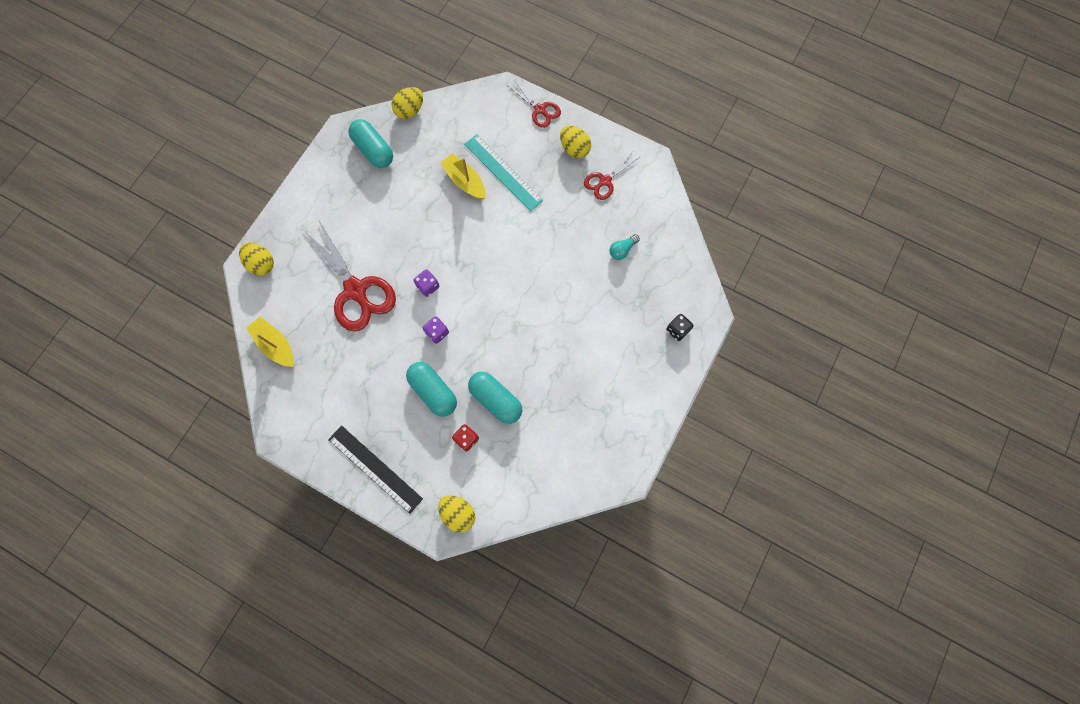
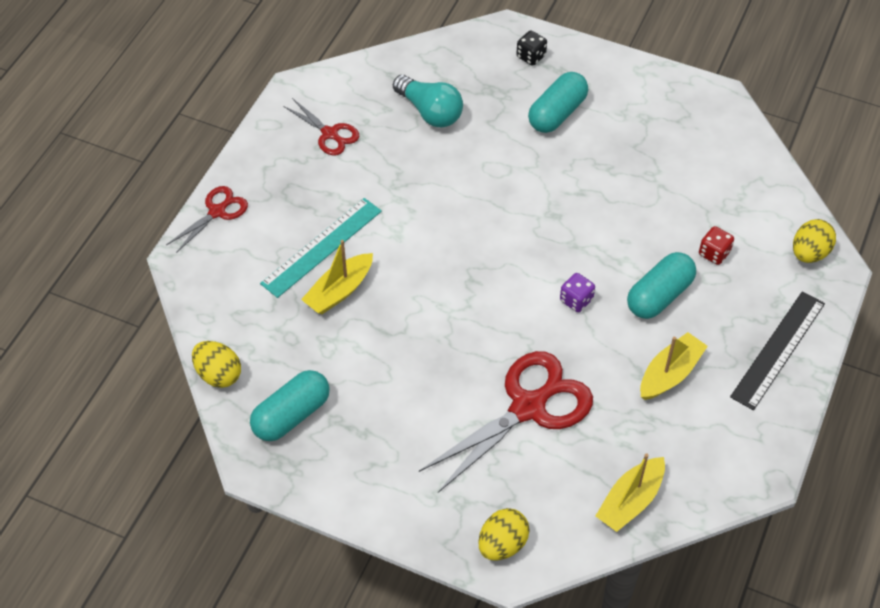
camera: 95 degrees left, 20 degrees down
(367, 387) = (670, 373): none -> yellow boat
(428, 286) = (509, 318): purple dice -> none
(496, 400) = (656, 227): turquoise capsule -> turquoise capsule (557, 113)
(574, 149) = (281, 169): yellow egg -> none
(622, 250) = (430, 112): turquoise light bulb -> turquoise light bulb, size x1.78

